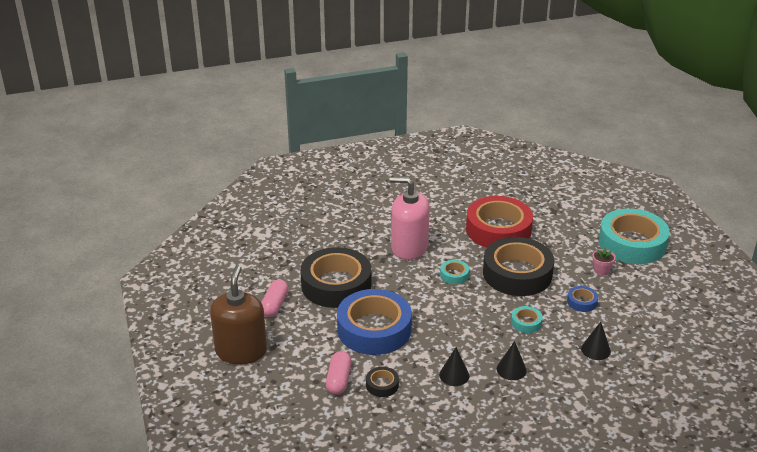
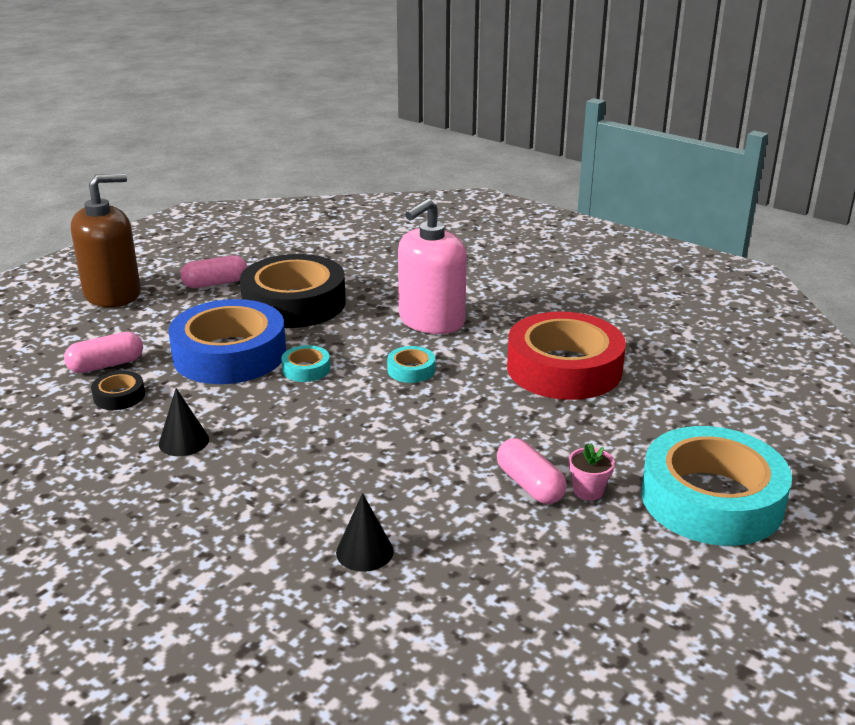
camera: 55 degrees right, 5 degrees down
(409, 247) = (431, 321): pink soap dispenser -> pink soap dispenser turned 120 degrees counterclockwise
(511, 369) = (238, 485): black cone -> none
(517, 274) = (477, 417): black tape -> none
(526, 322) = (365, 462): turquoise tape -> turquoise tape (306, 369)
(582, 302) = (478, 497): blue tape -> none
(584, 284) = (529, 485): none -> pink capsule

